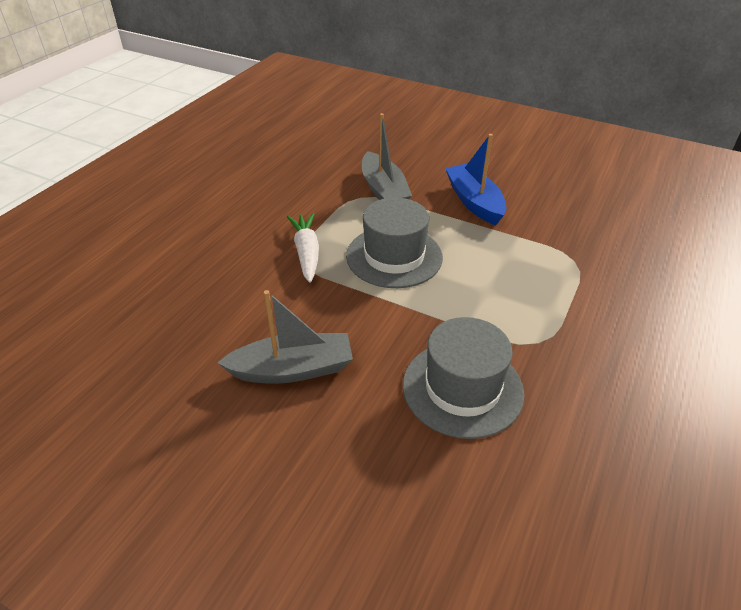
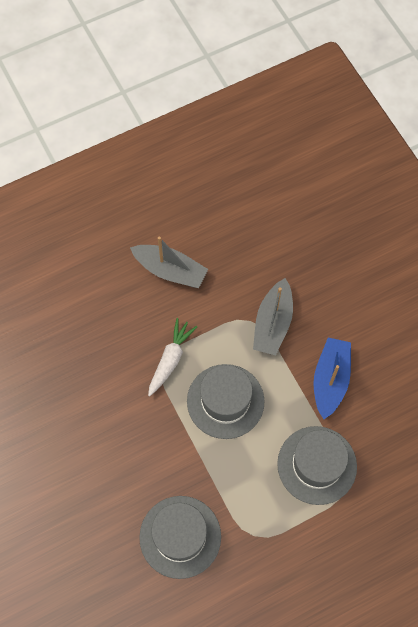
camera: 35 degrees right, 25 degrees up
(292, 369) = (97, 458): grey boat -> grey boat (170, 270)
(531, 259) = (317, 465): none -> grey hat

